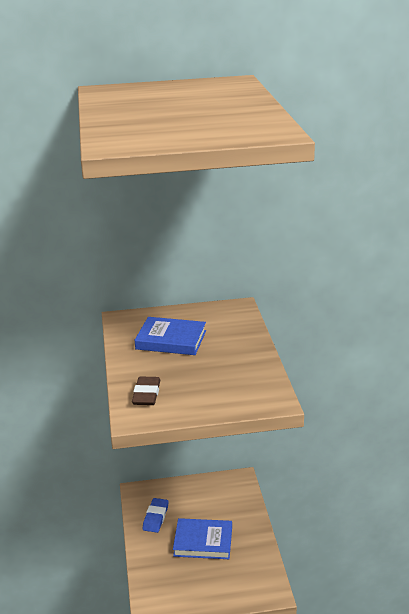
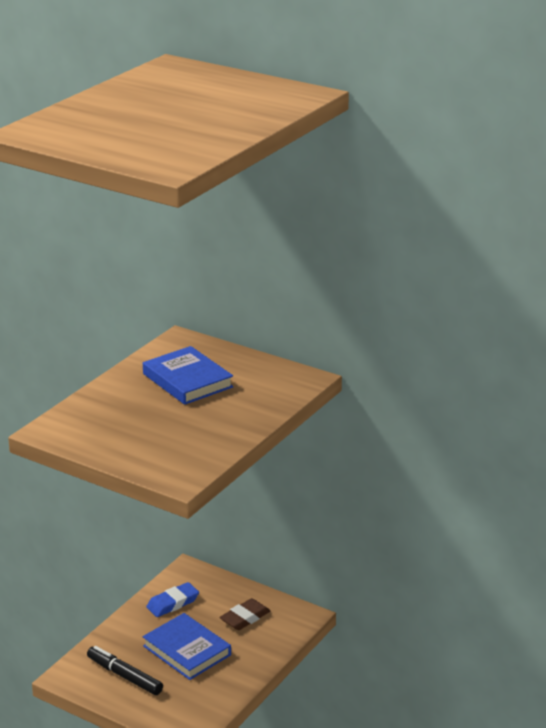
camera: 40 degrees right, 0 degrees up
(146, 394) = (87, 417): brown eraser -> brown eraser (245, 618)
(187, 583) = (124, 676): none -> black marker

